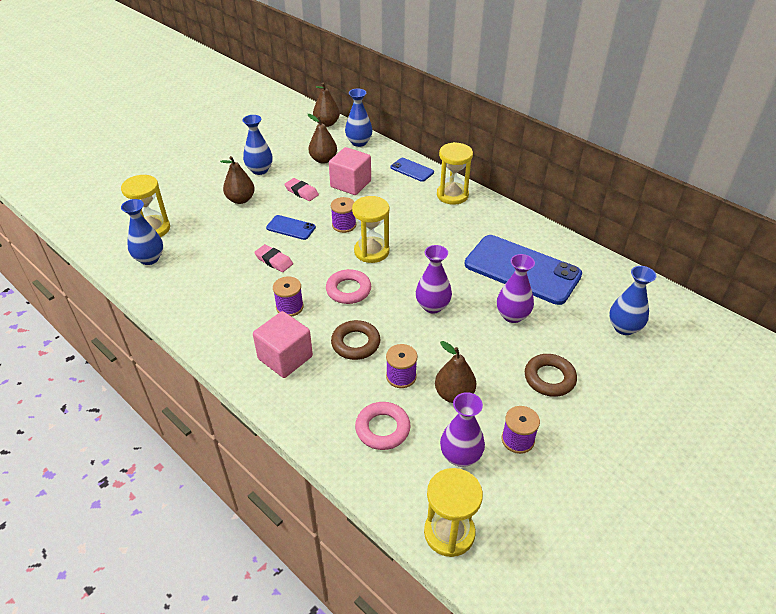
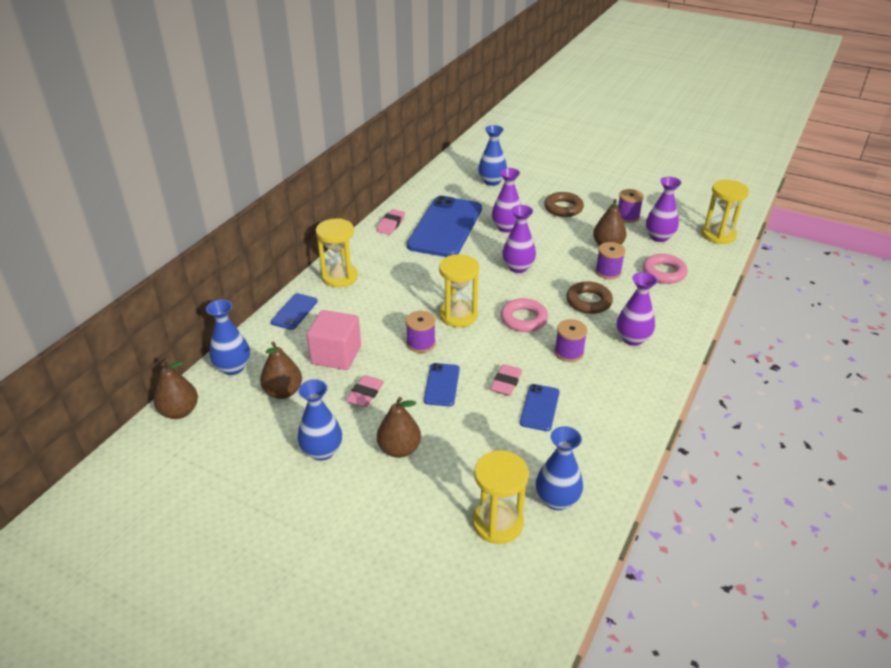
camera: 105 degrees left, 5 degrees down
(236, 272) = (540, 407): none -> blue phone
(285, 357) = (632, 339): pink cube -> purple vase
(534, 234) = (391, 224): none -> pink eraser

